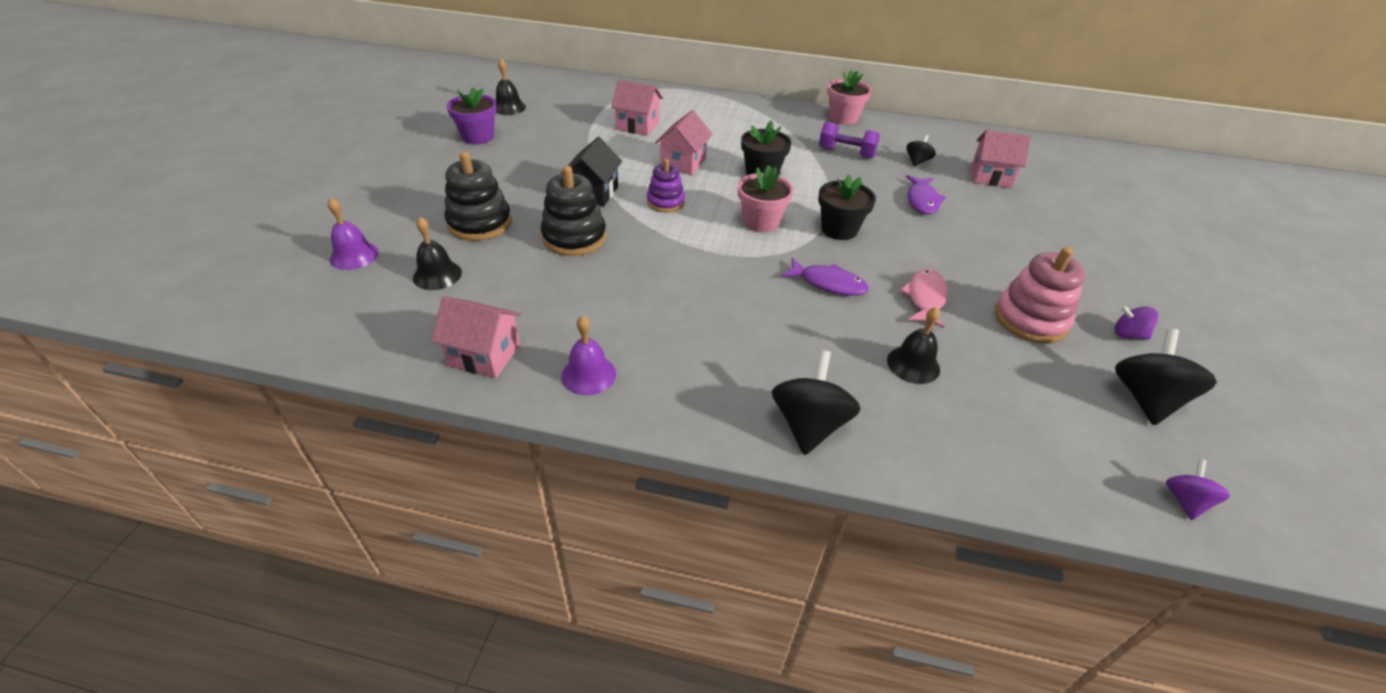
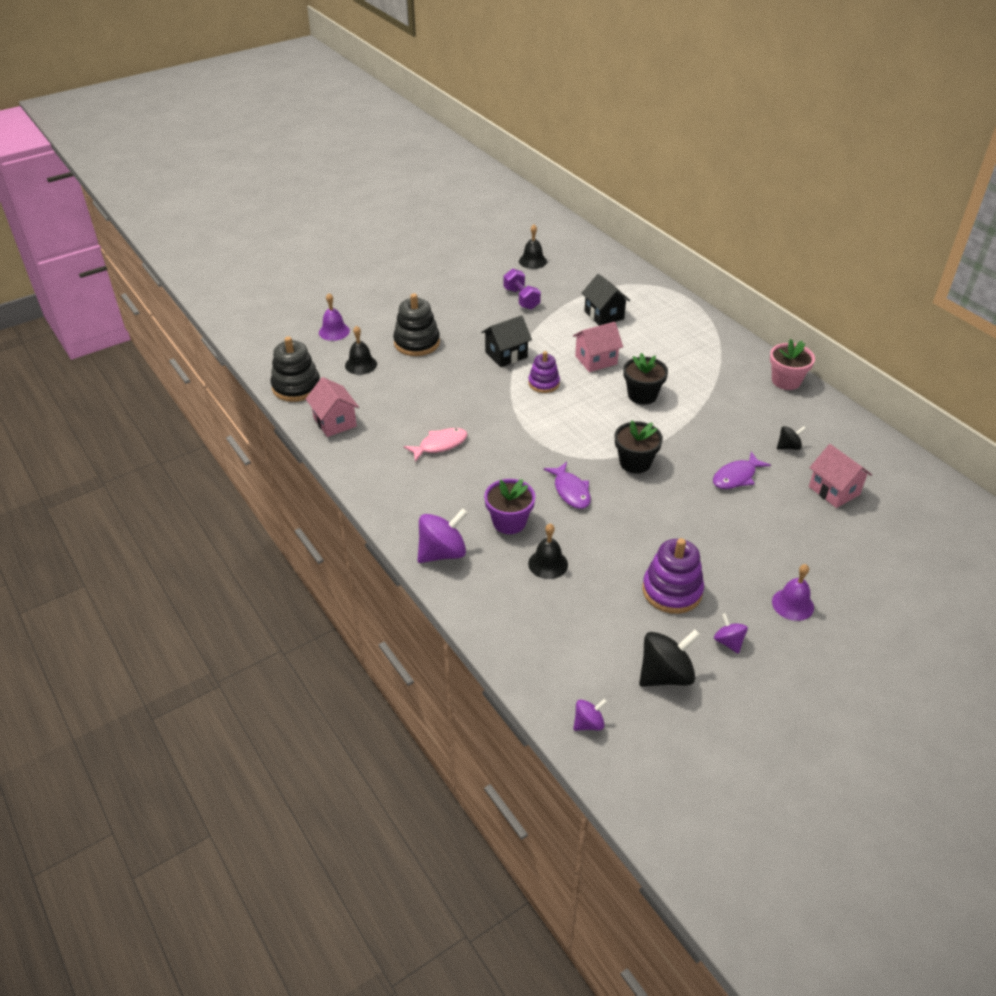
camera: 45 degrees right, 0 degrees up
(478, 137) = (485, 278): purple flower pot -> purple flower pot (509, 522)
(574, 237) = (457, 379): black stacking toy -> black stacking toy (296, 387)
(588, 375) = (369, 461): purple bell -> purple bell (792, 604)
(638, 126) = (604, 315): pink house -> black house
(761, 222) = (587, 429): pink flower pot -> none
(809, 425) = (442, 553): black spinning top -> purple spinning top
(846, 153) = (737, 411): purple dumbbell -> purple dumbbell (521, 299)
(925, 298) = (620, 536): pink fish -> pink fish (440, 445)
(1030, 319) = (672, 591): pink stacking toy -> purple stacking toy

